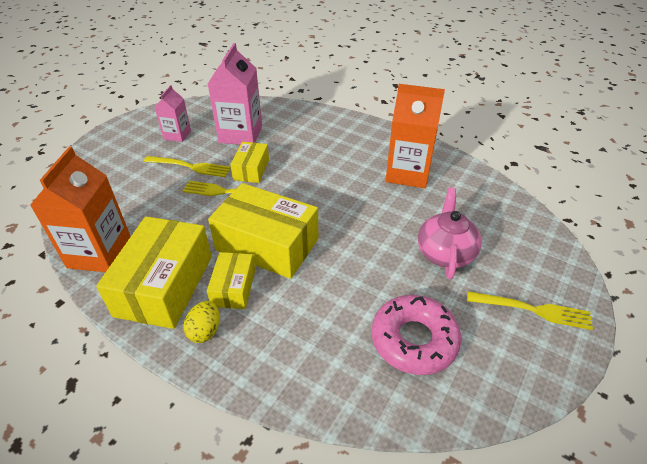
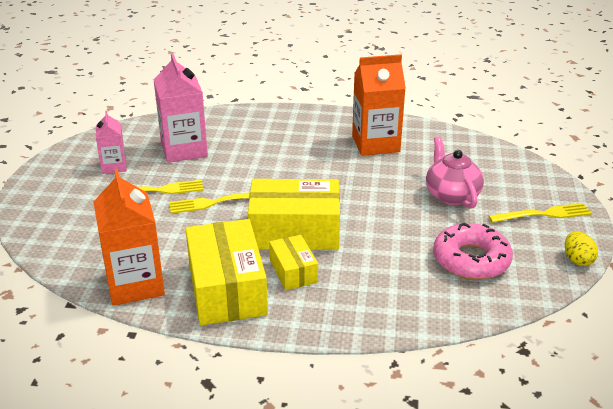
camera: 25 degrees left, 10 degrees down
(205, 331) = (296, 308): yellow egg -> yellow egg (577, 260)
(251, 169) = (224, 177): yellow box -> none

